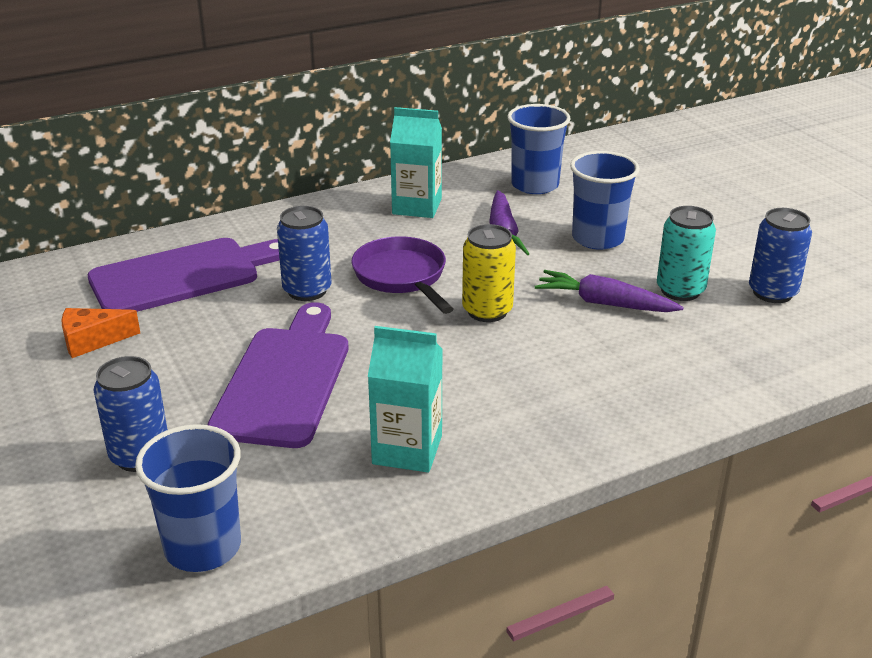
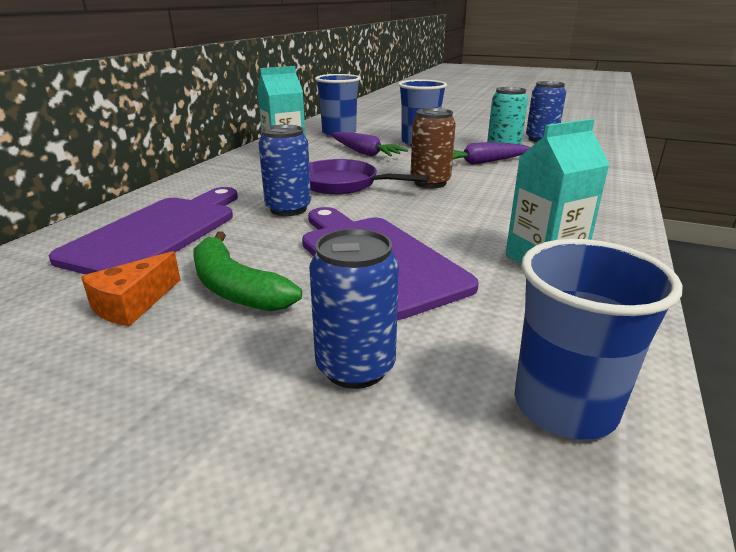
camera: 40 degrees left, 5 degrees down
(161, 358) = (235, 288): none -> green banana
(487, 311) = (430, 183): yellow can -> brown can

